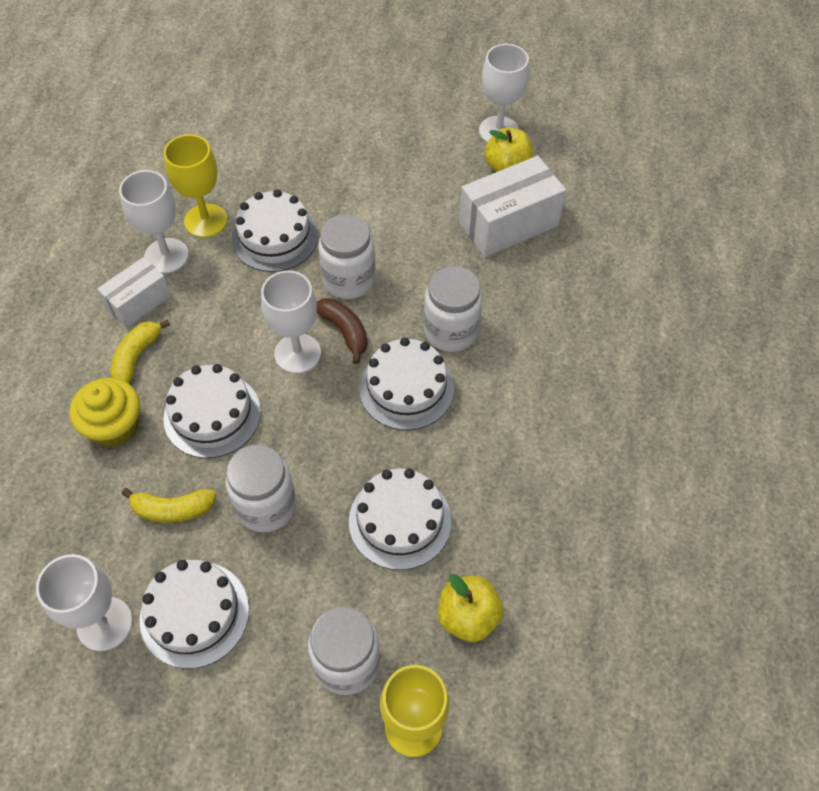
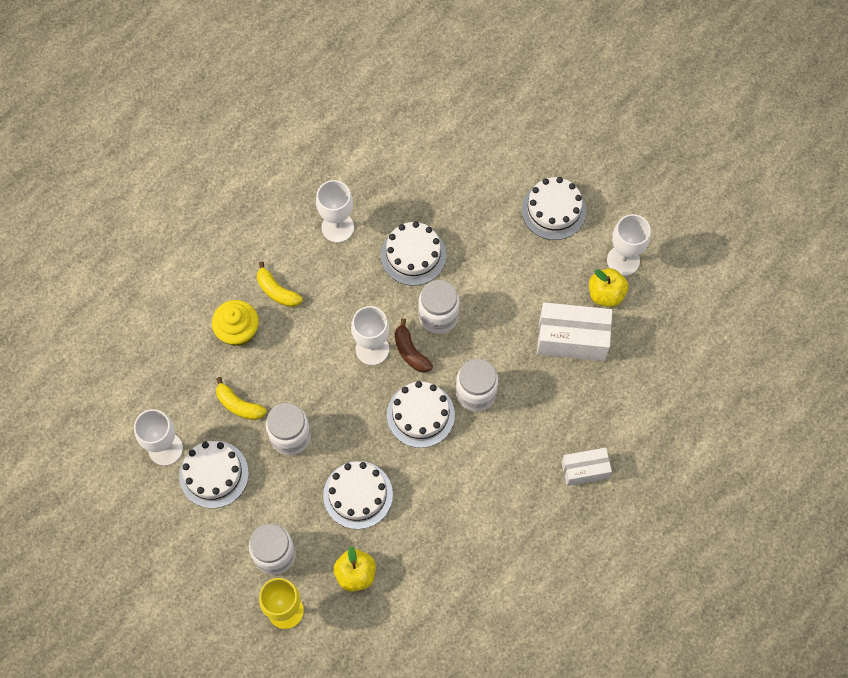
camera: 35 degrees right, 10 degrees up
(137, 357) = (277, 291): yellow banana -> yellow banana turned 105 degrees counterclockwise
(139, 302) = (300, 252): white box -> white box (584, 470)
(205, 220) = (378, 215): yellow goblet -> none
(212, 415) = (296, 359): white cake -> white cake (553, 210)
(344, 331) = (410, 352): brown banana -> brown banana turned 150 degrees clockwise

